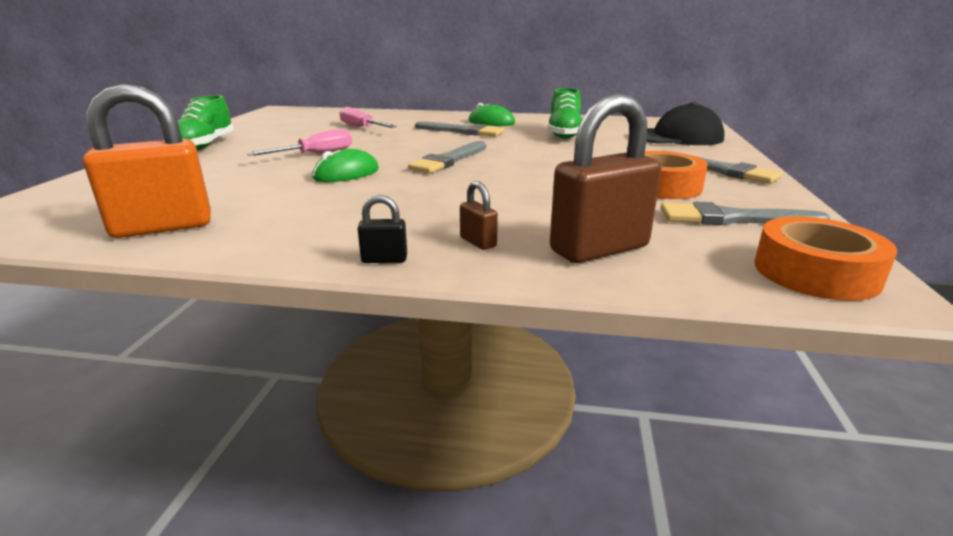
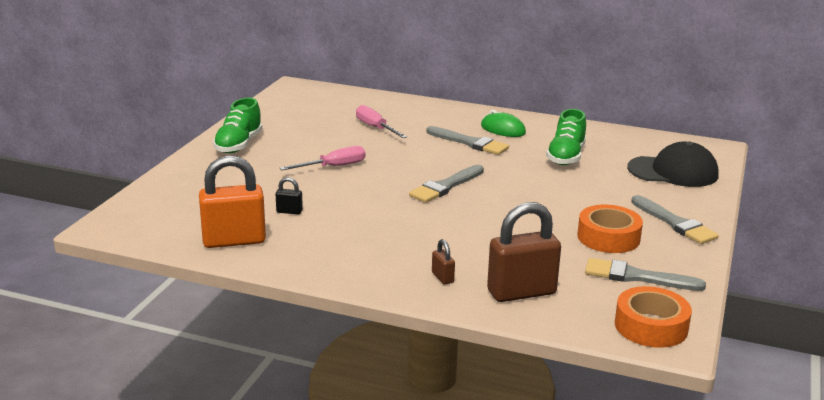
camera: 10 degrees right, 0 degrees up
(346, 174) = (358, 196): green mouse -> none
(384, 259) = (379, 285): black padlock -> black padlock (289, 211)

